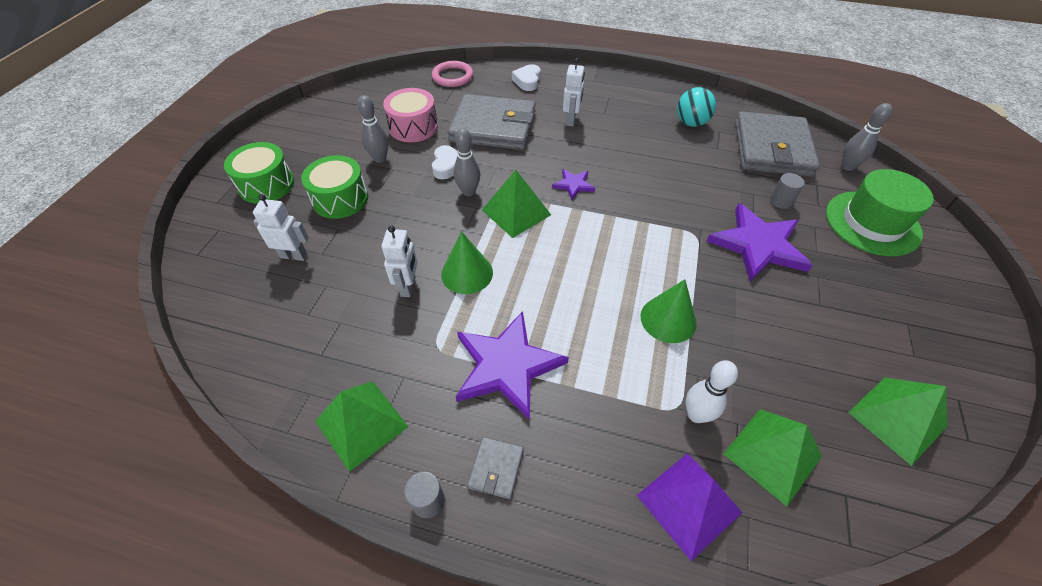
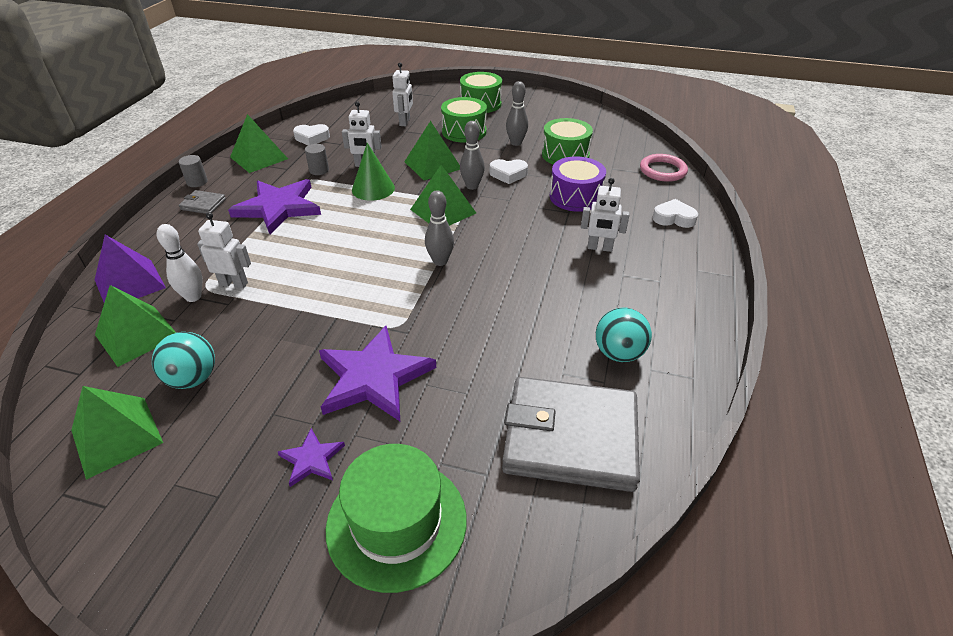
camera: 90 degrees right, 10 degrees down
(312, 361) = (312, 138): none -> white heart
(413, 127) = (565, 155): pink drum -> green drum
(418, 223) = (432, 165): none -> green pyramid
(493, 126) = (575, 197): grey wallet -> purple drum
(573, 185) = (482, 245): purple star -> purple star (311, 459)
(665, 378) = (234, 284): none -> white robot
(668, 319) = (292, 292): green cone -> none
(781, 201) = (450, 419): grey cylinder -> grey cylinder (319, 170)
(809, 376) = (193, 379): none -> turquoise ball
(847, 167) = (533, 535): grey bowling pin -> grey bowling pin (440, 261)

